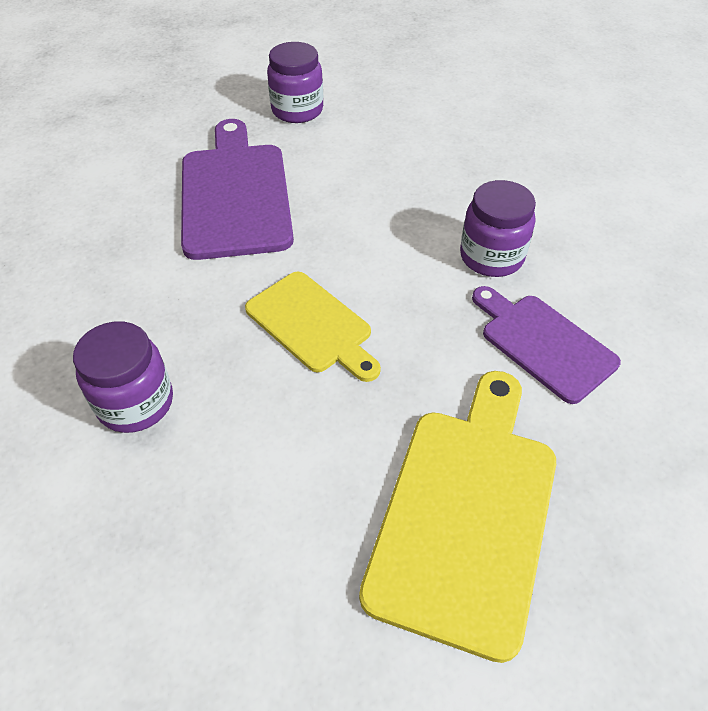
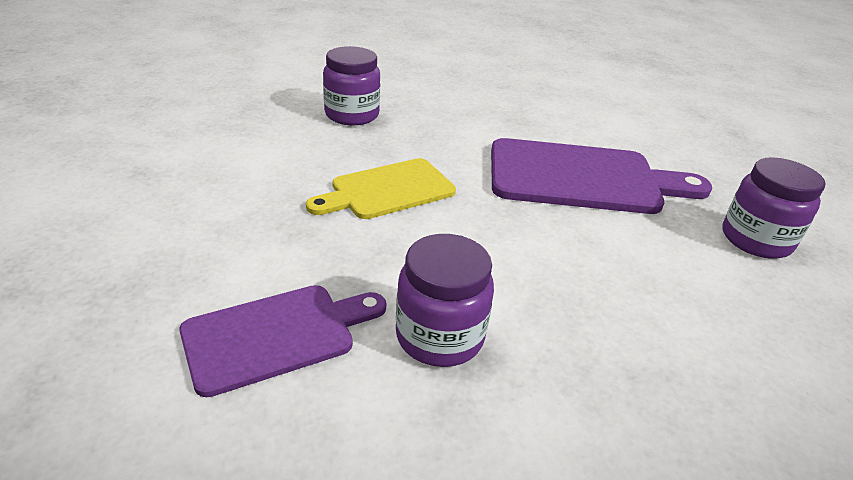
camera: 100 degrees right, 15 degrees down
(465, 512) = (142, 224): yellow cutting board -> none

